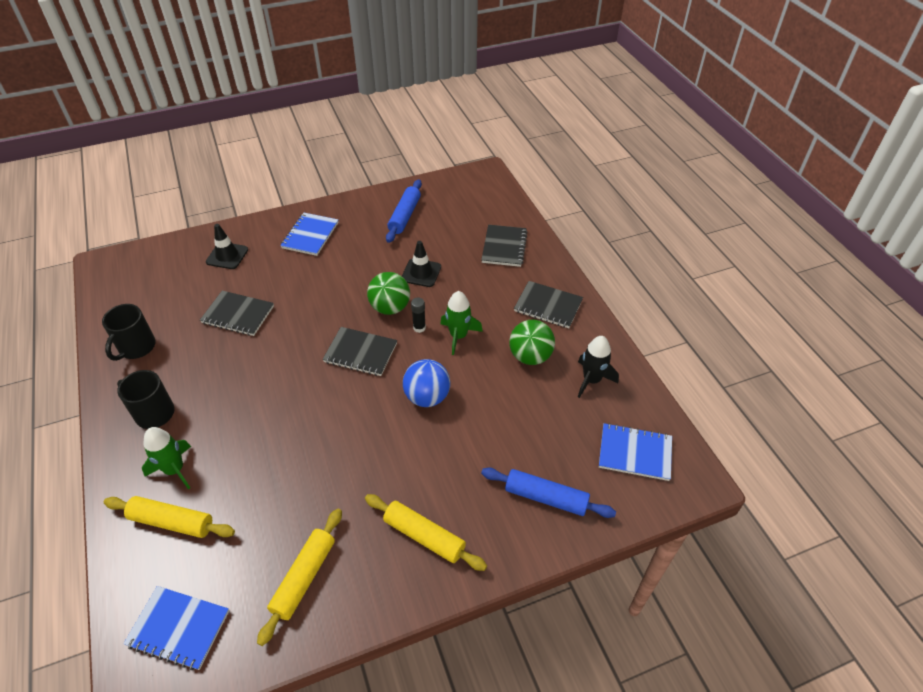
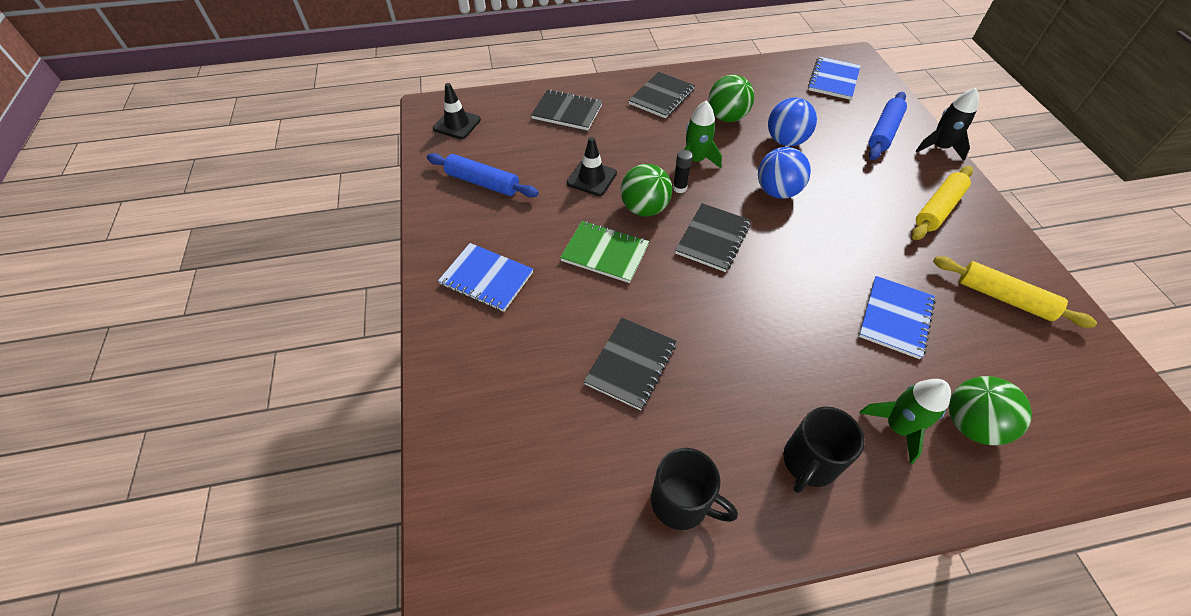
camera: 80 degrees left, 5 degrees up
(172, 522) = (970, 424): yellow rolling pin -> green ball
(178, 628) = (1093, 407): blue notebook -> blue notebook (895, 318)
(227, 256) = (498, 382): black traffic cone -> black traffic cone (457, 124)
(339, 290) = (605, 253): none -> green notebook
(505, 404) = (785, 141): none -> blue ball
(591, 380) = (756, 87): black rocket -> black rocket (939, 147)

